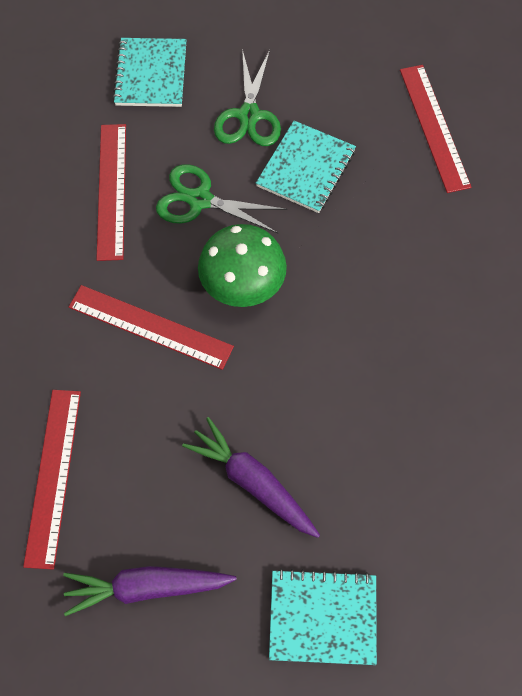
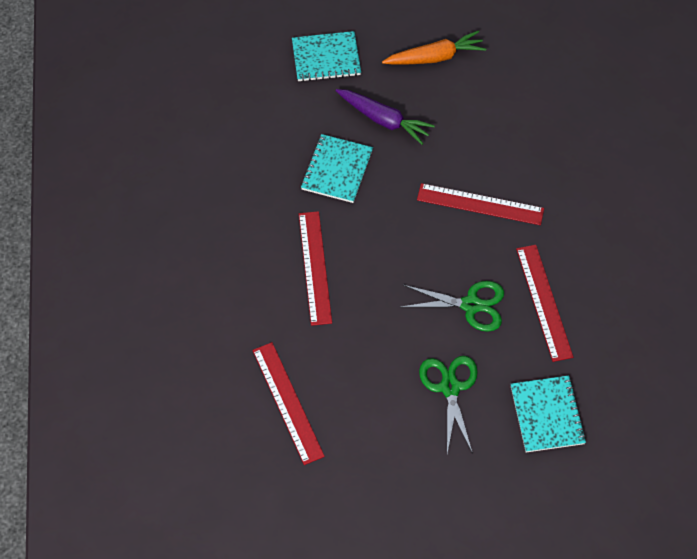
camera: 170 degrees right, 5 degrees down
(53, 476) = (514, 105): red ruler -> red ruler (315, 267)
(147, 587) = (435, 57): purple carrot -> orange carrot
(242, 285) = (420, 244): green mushroom -> none
(306, 168) = (391, 346): turquoise notebook -> turquoise notebook (337, 170)

